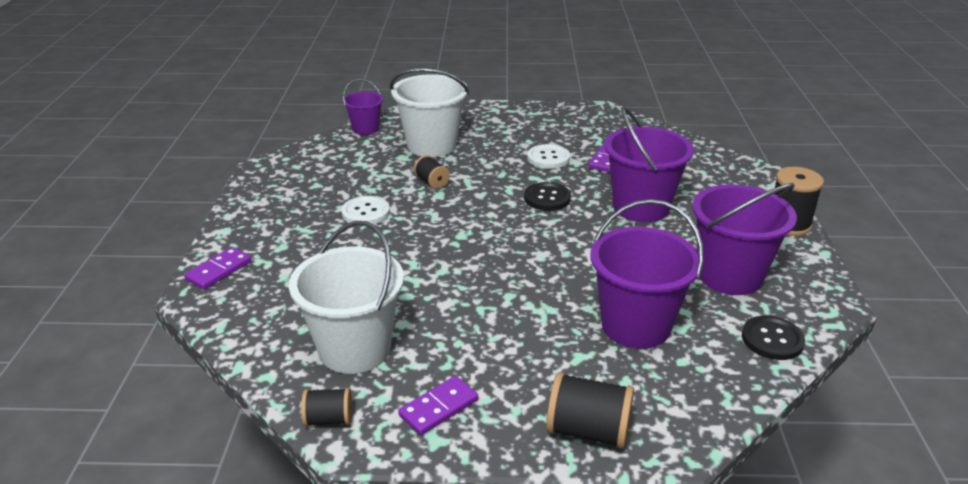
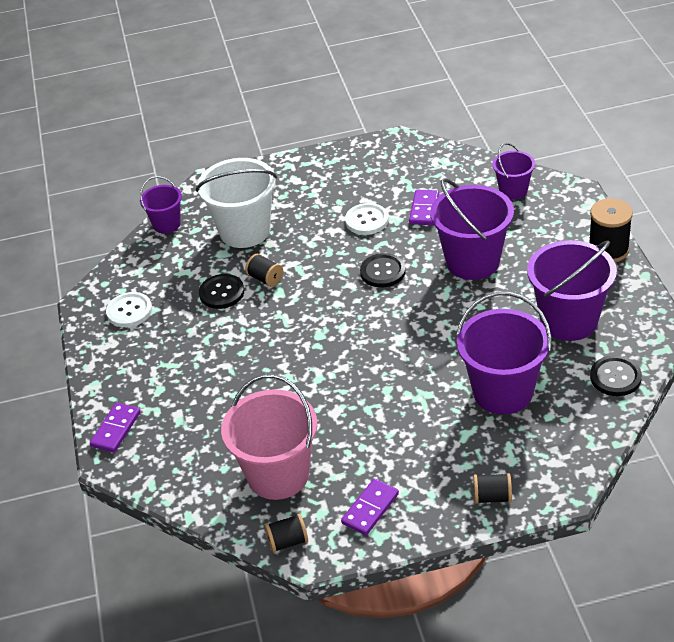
camera: 10 degrees left, 10 degrees up
(355, 349) = (278, 475): white bucket -> pink bucket
(365, 212) = (218, 331): white button -> white button (129, 311)
(385, 185) = (221, 293): none -> black button
(588, 431) = (492, 497): black spool -> black spool, size x0.60
(700, 162) = (513, 190): none -> purple bucket

